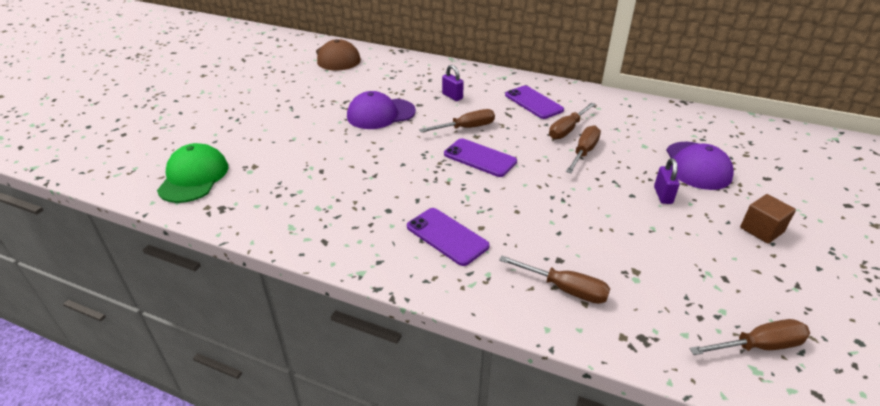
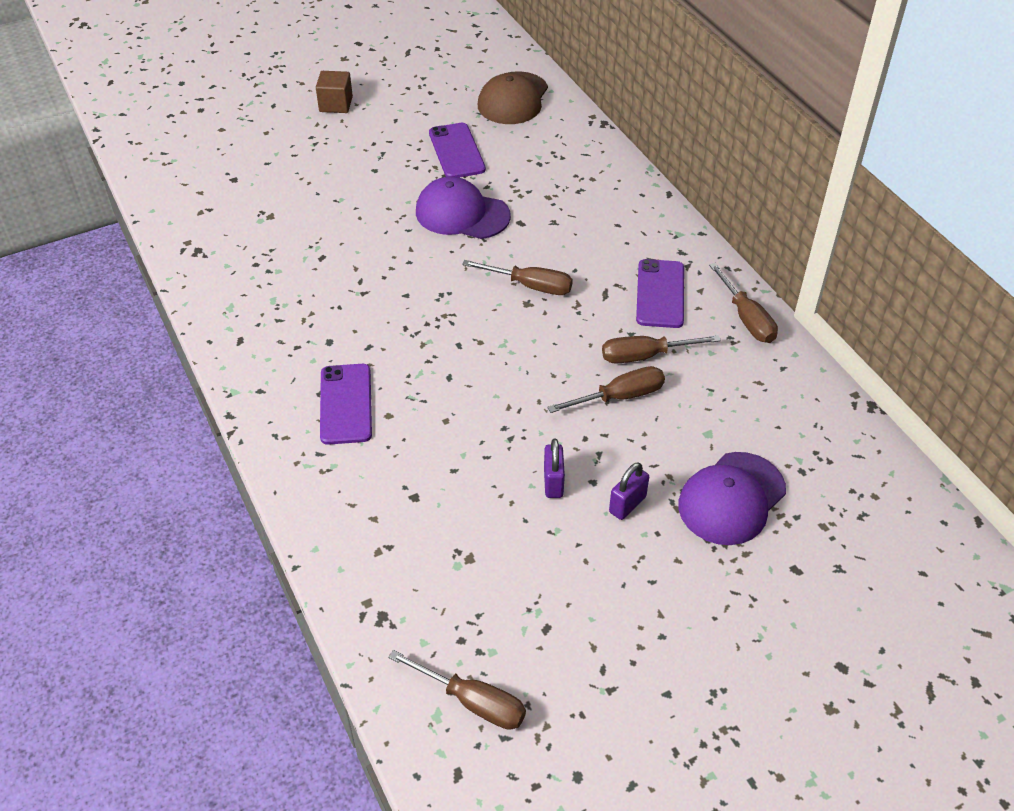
camera: 40 degrees right, 10 degrees up
(194, 177) = (208, 200): green cap -> none
(452, 96) = (573, 231): purple padlock -> purple padlock (553, 482)
(480, 158) = (492, 334): purple phone -> purple phone (456, 151)
(565, 289) = (379, 527): brown screwdriver -> brown screwdriver (746, 318)
(761, 230) = (674, 615): brown cube -> brown cube (336, 104)

